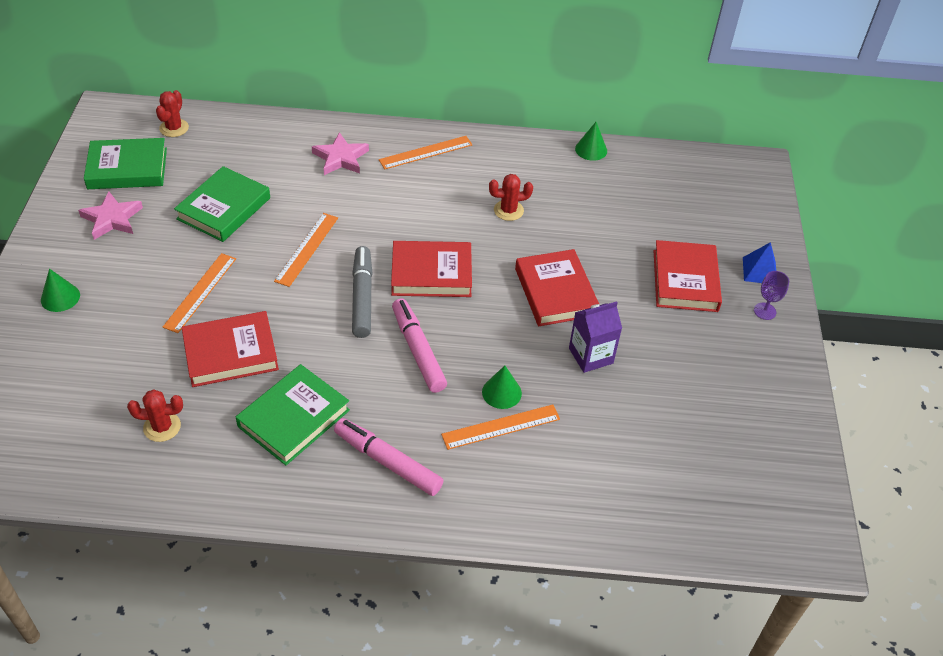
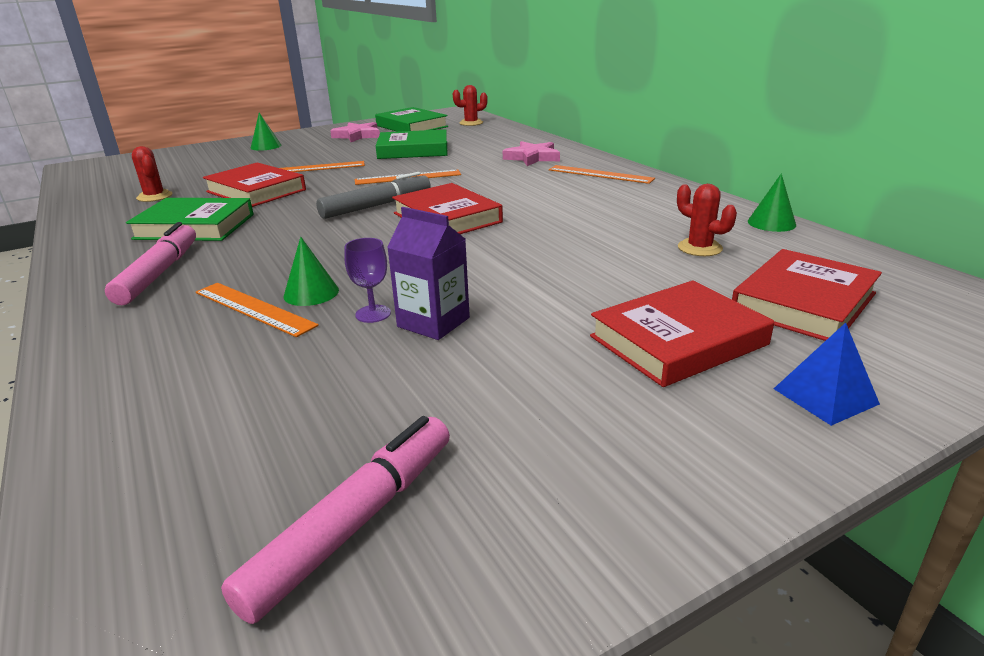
camera: 60 degrees right, 20 degrees down
(418, 351) = (331, 242): pink marker -> pink marker (353, 524)
(508, 210) = (593, 219): red cactus -> red cactus (699, 248)
(555, 292) = (512, 272): red book -> red book (803, 303)
(765, 311) = (745, 433): purple goblet -> purple goblet (373, 314)

